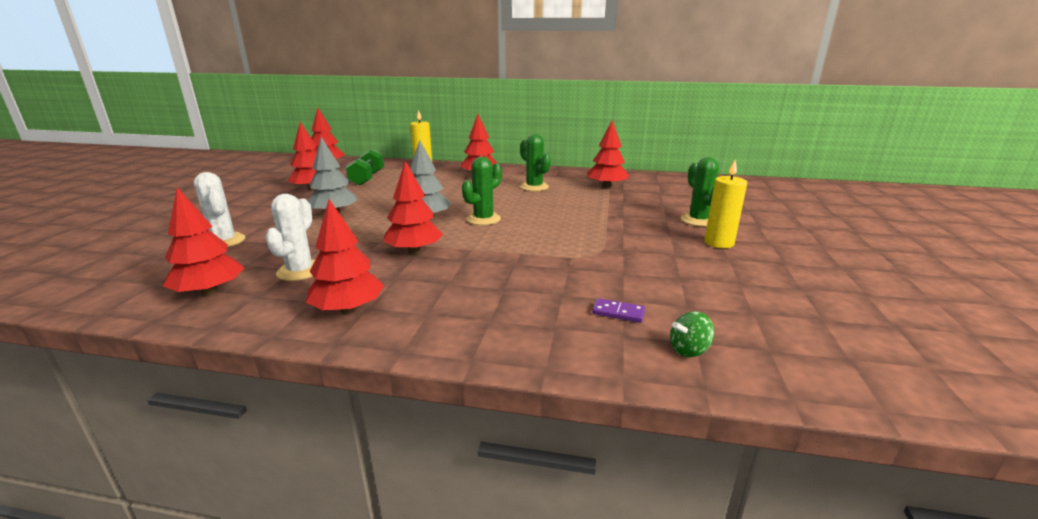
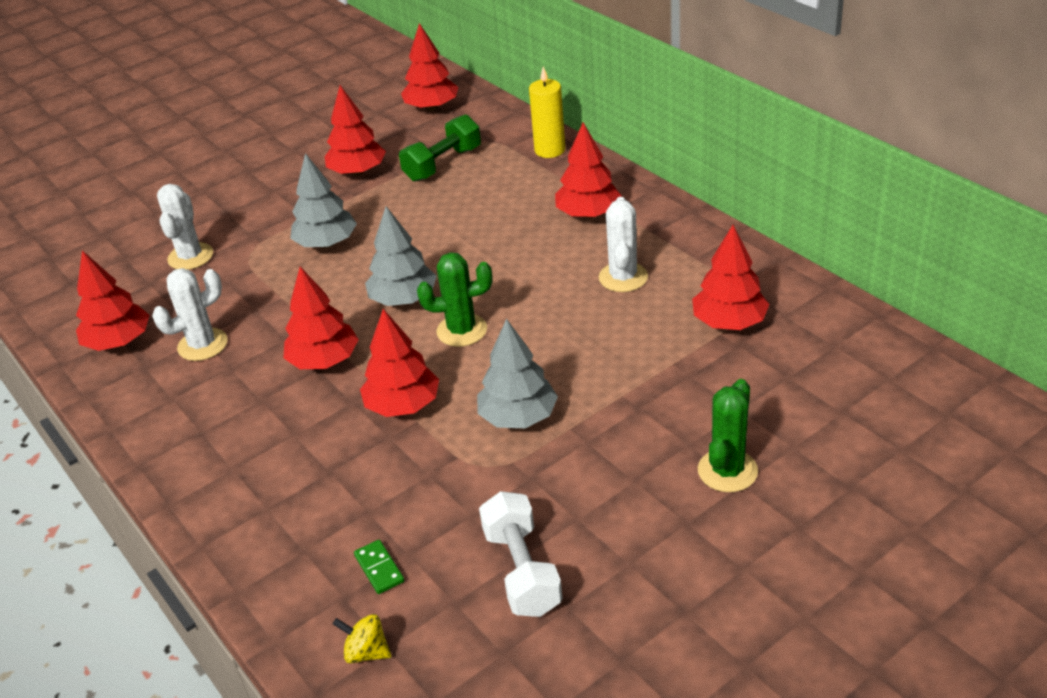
camera: 45 degrees right, 15 degrees up
(348, 309) = (185, 426): red tree -> red tree (403, 405)
(534, 187) = (623, 277): green cactus -> white cactus
(574, 235) = (518, 417): none -> grey tree
(618, 312) = (379, 569): purple domino -> green domino
(689, 350) = (366, 652): green spinning top -> yellow spinning top
(691, 280) = (522, 571): none -> white dumbbell
(719, 243) = (670, 530): yellow candle -> none

